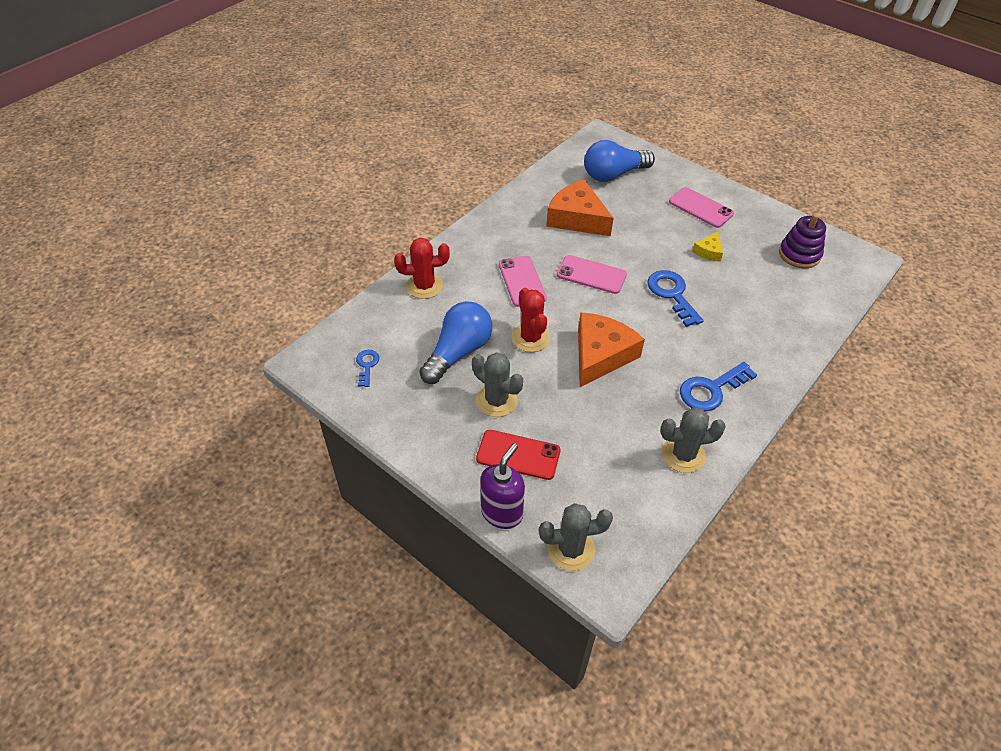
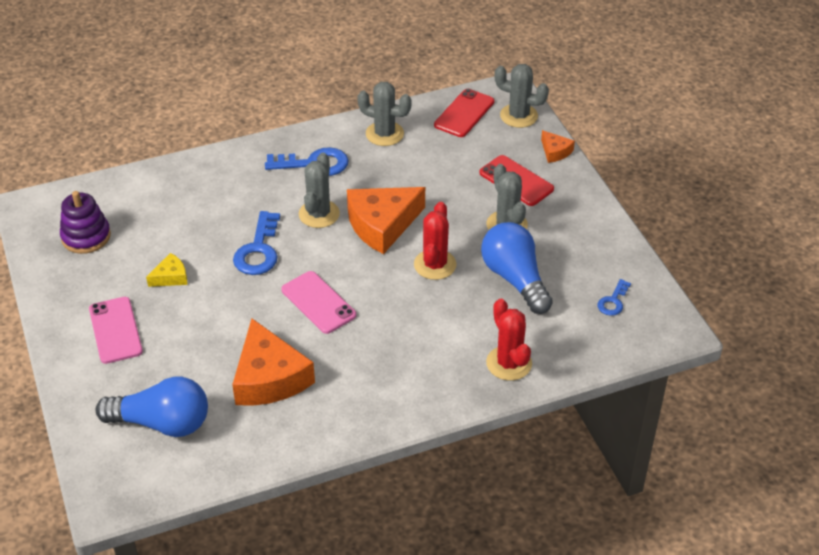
camera: 150 degrees left, 5 degrees down
(424, 286) = (509, 363): red cactus -> red cactus turned 45 degrees clockwise
(458, 352) = (515, 279): blue light bulb -> blue light bulb turned 90 degrees clockwise
(502, 513) = (555, 151): purple soap dispenser -> orange cheese
(522, 281) = (398, 325): pink phone -> none
(629, 523) = (464, 113): none -> red phone
(659, 343) = (319, 214): none -> grey cactus

